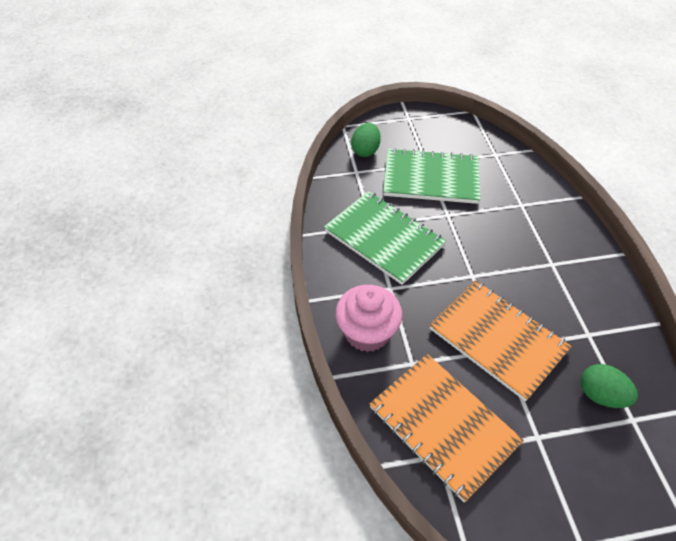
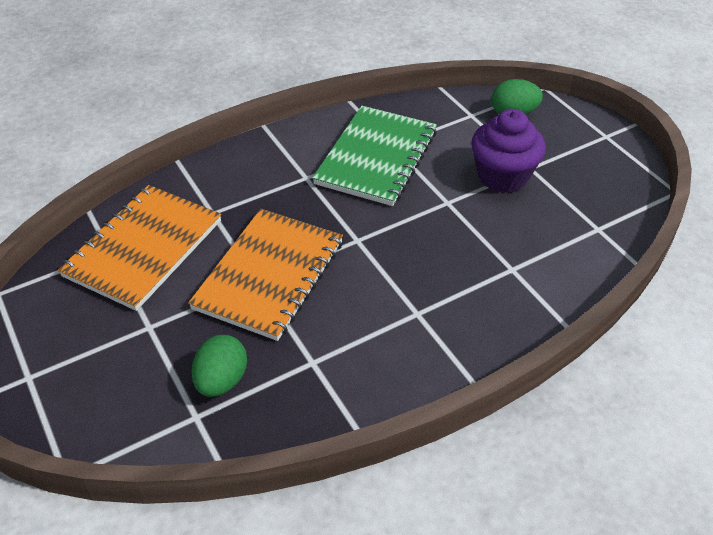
camera: 70 degrees right, 5 degrees down
(367, 332) = (239, 173): pink cupcake -> none
(431, 178) = (502, 176): green notebook -> purple cupcake

